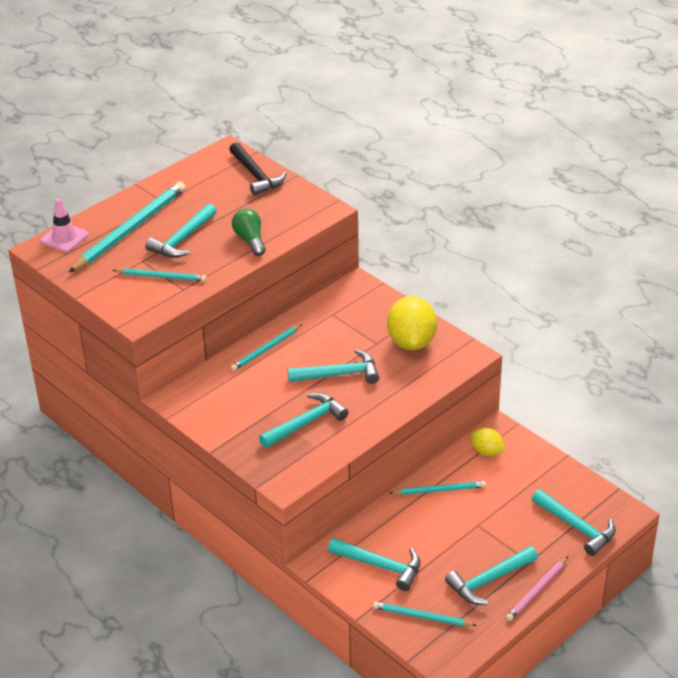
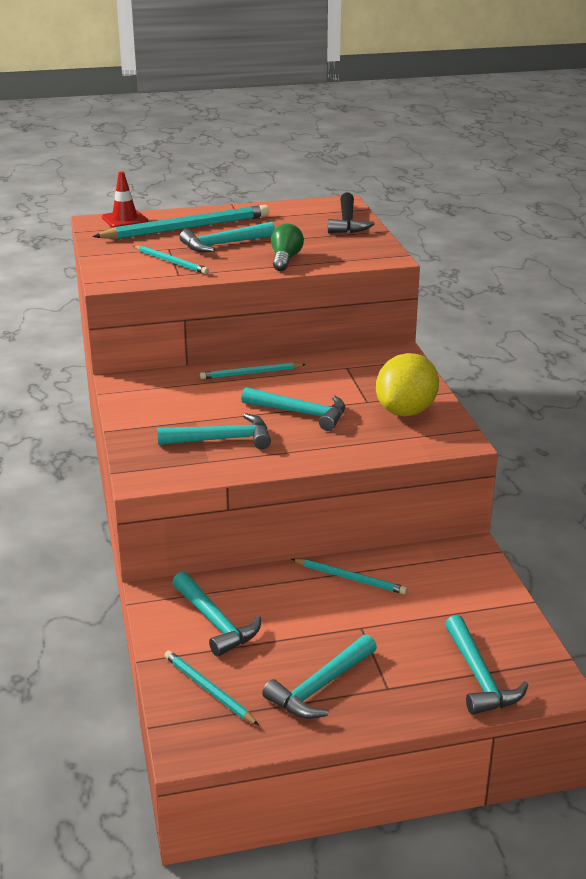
camera: 30 degrees right, 10 degrees down
(64, 238) = (125, 219): pink traffic cone -> red traffic cone
(487, 452) = (439, 563): yellow lemon -> none
(489, 580) = (320, 687): turquoise hammer -> turquoise hammer turned 45 degrees counterclockwise
(537, 590) = (368, 722): pink pencil -> none

